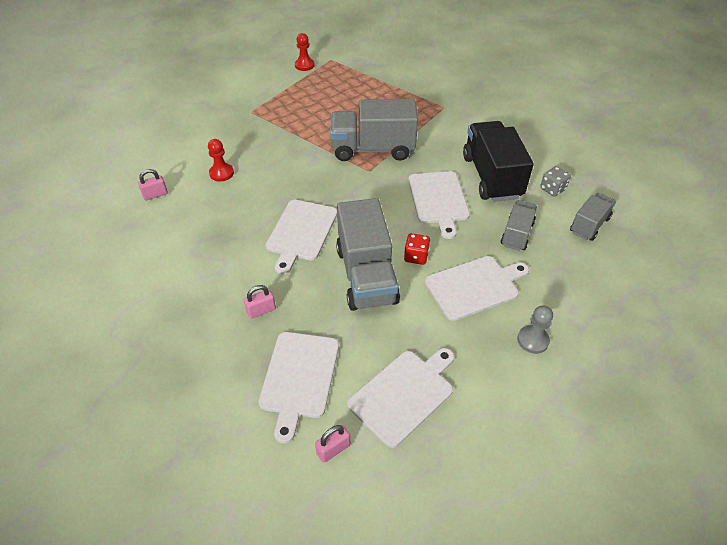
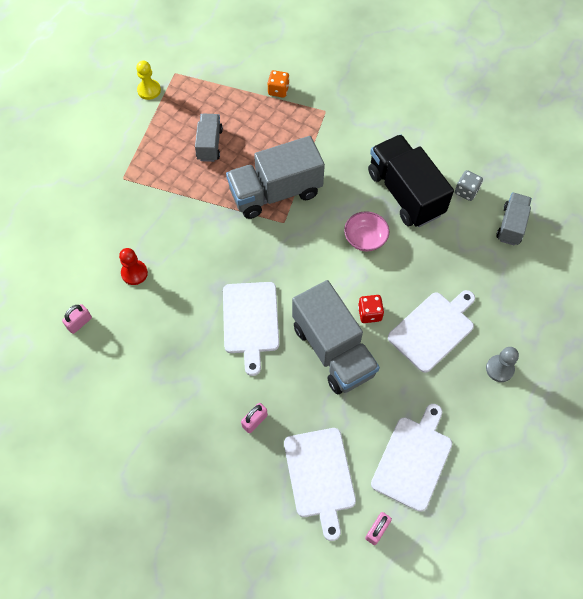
camera: 20 degrees left, 15 degrees up
(304, 65) = (149, 90): red pawn -> yellow pawn
(410, 86) = (278, 90): none -> orange dice
(438, 200) = (365, 238): white cutting board -> pink bowl
(517, 234) = (450, 257): grey truck -> grey truck (209, 144)

